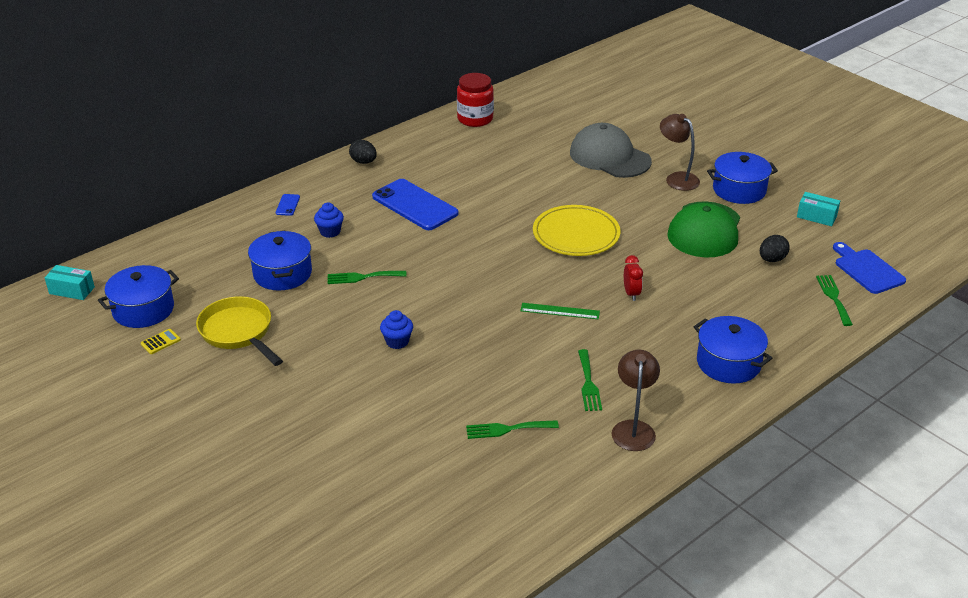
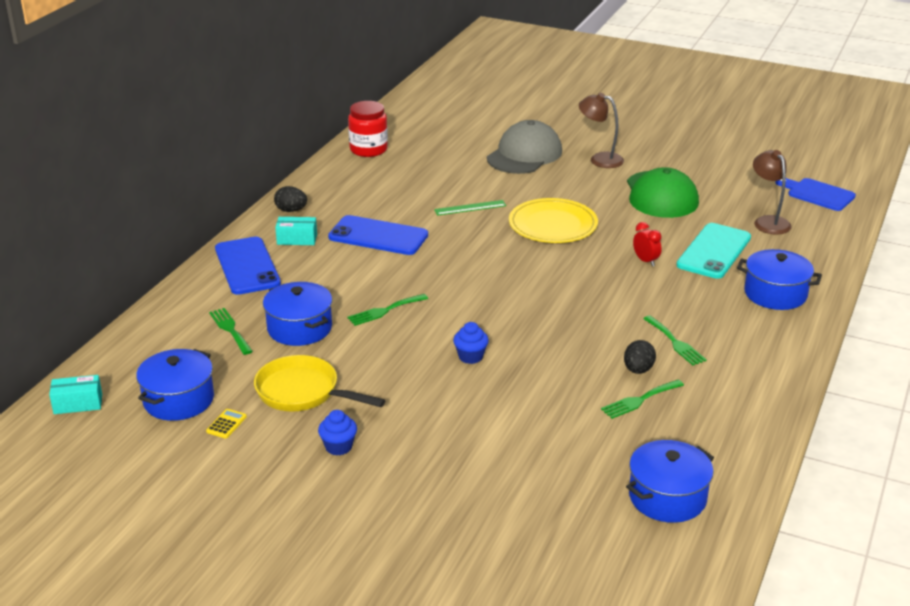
camera: 25 degrees left, 5 degrees down
(287, 205) = (247, 266): blue phone -> blue phone, size x2.45
(330, 232) = (314, 279): blue cupcake -> blue cupcake (338, 447)
(560, 311) = (596, 291): green ruler -> green ruler (470, 208)
(609, 157) = (524, 155): grey cap -> grey cap turned 105 degrees clockwise
(633, 428) = (745, 367): brown lamp -> brown lamp (768, 221)
(706, 302) = (714, 251): none -> turquoise phone
(739, 190) = (660, 157): blue pot -> blue pot (667, 497)
(772, 259) = (736, 205): black egg -> black egg (638, 370)
(816, 217) = (742, 163): turquoise box -> turquoise box (297, 239)
(833, 298) = (811, 222): green fork -> green fork (230, 329)

